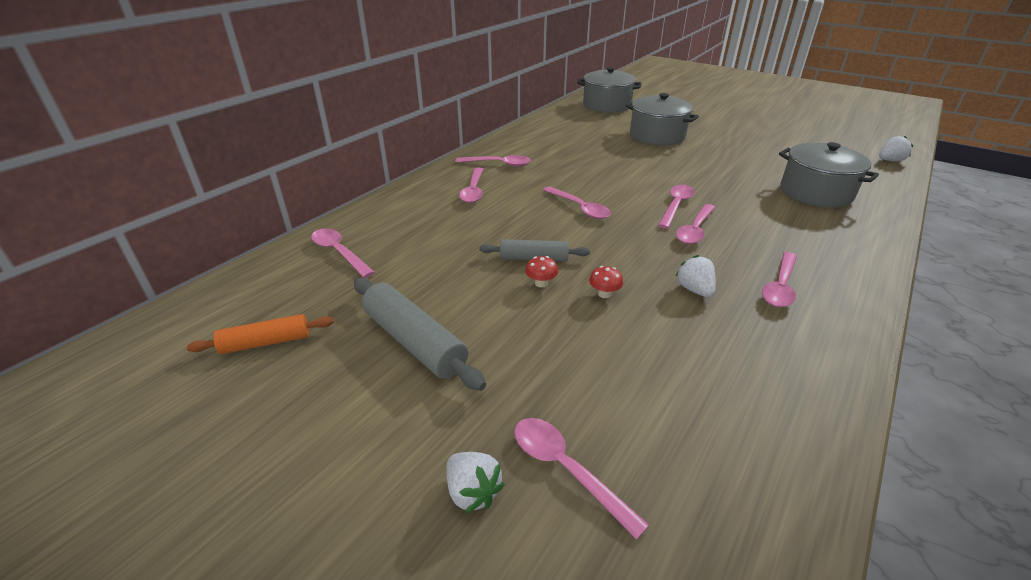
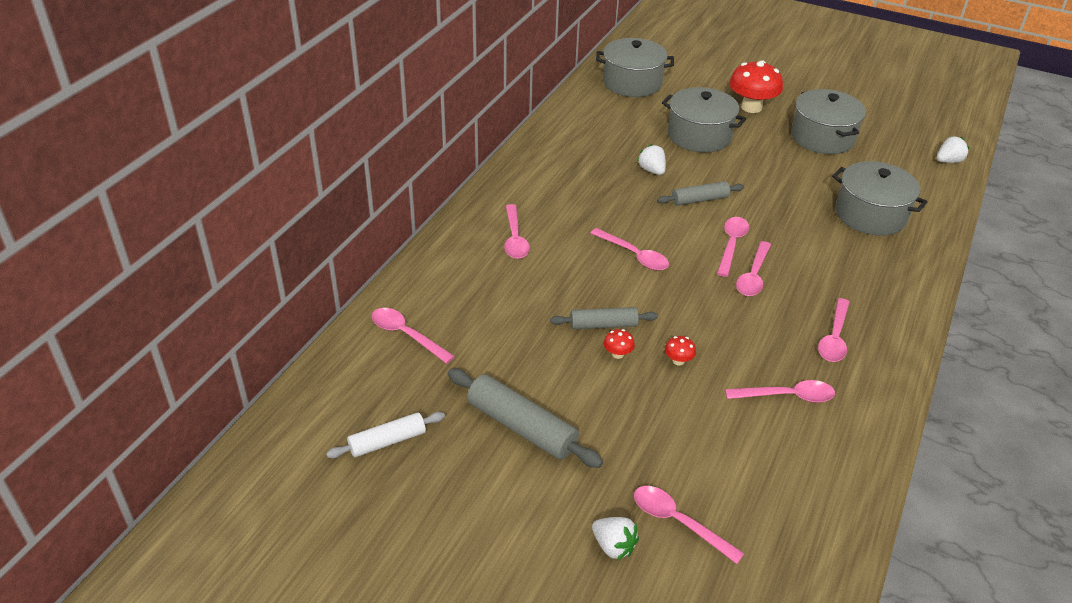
camera: 10 degrees left, 5 degrees up
(266, 342) = (387, 441): orange rolling pin -> white rolling pin
(499, 164) = (530, 195): pink spoon -> pink spoon (787, 396)
(650, 174) = (699, 200): none -> grey rolling pin
(694, 290) = (759, 348): white strawberry -> white strawberry (652, 170)
(705, 121) = (751, 107): none -> red mushroom
(768, 141) = (822, 137): none -> grey pot

